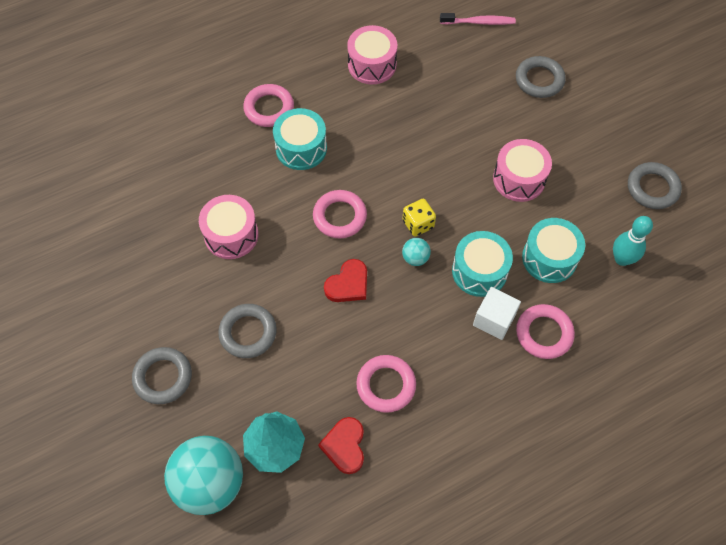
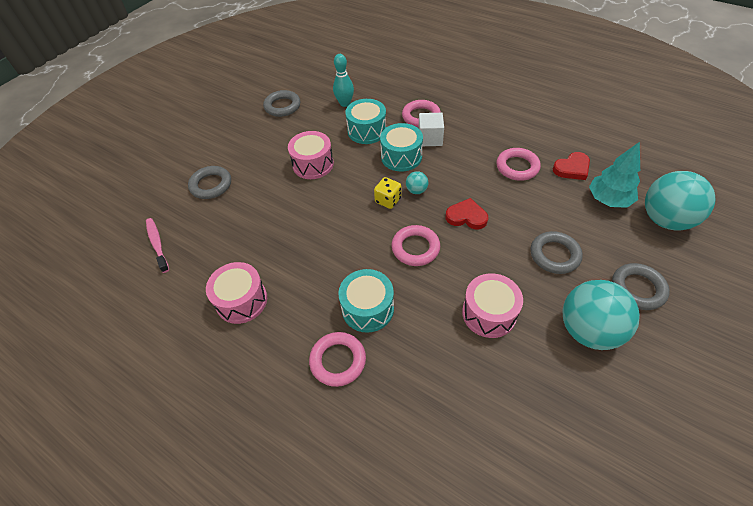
camera: 115 degrees left, 10 degrees down
(160, 301) = (588, 330): none -> turquoise ball

